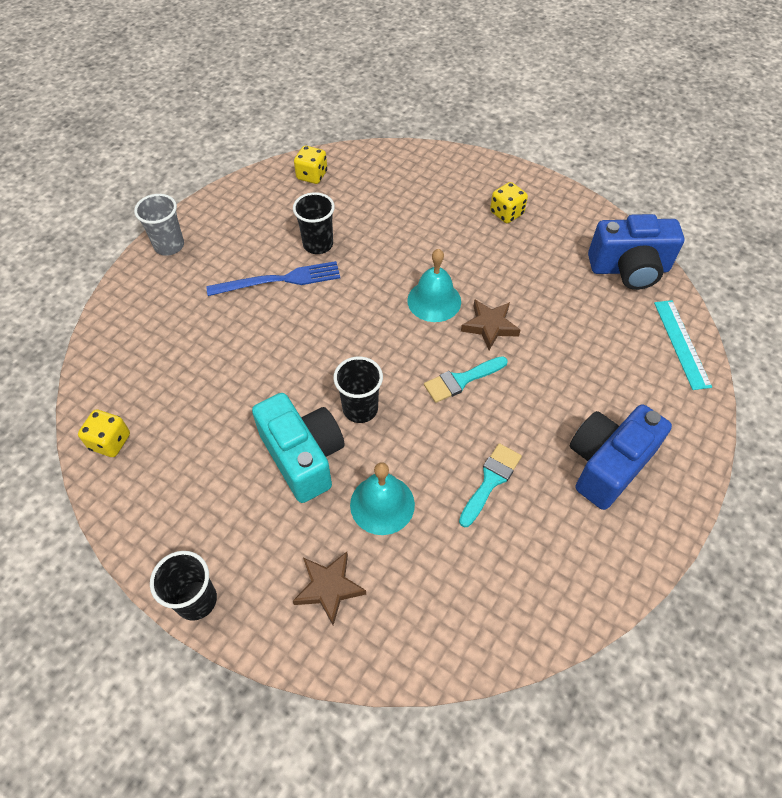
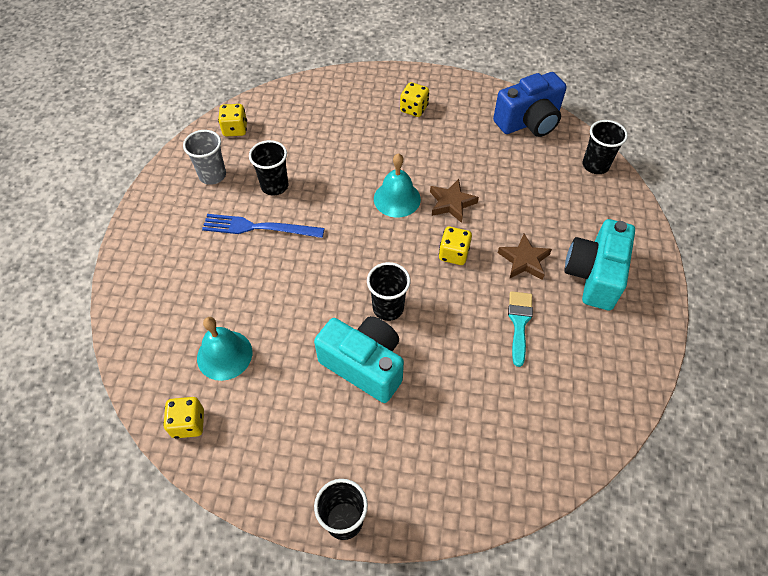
camera: 25 degrees left, 0 degrees up
(169, 246) = (140, 233): grey cup -> grey cup (212, 175)
(279, 280) = (258, 228): blue fork -> blue fork turned 135 degrees counterclockwise
(329, 588) = (445, 460): brown star -> brown star (524, 260)
(382, 504) = (448, 376): turquoise bell -> turquoise bell (224, 355)
(461, 380) = (453, 254): turquoise brush -> yellow dice
(607, 464) = (594, 275): blue camera -> turquoise camera
(681, 343) = (595, 165): turquoise ruler -> black cup

